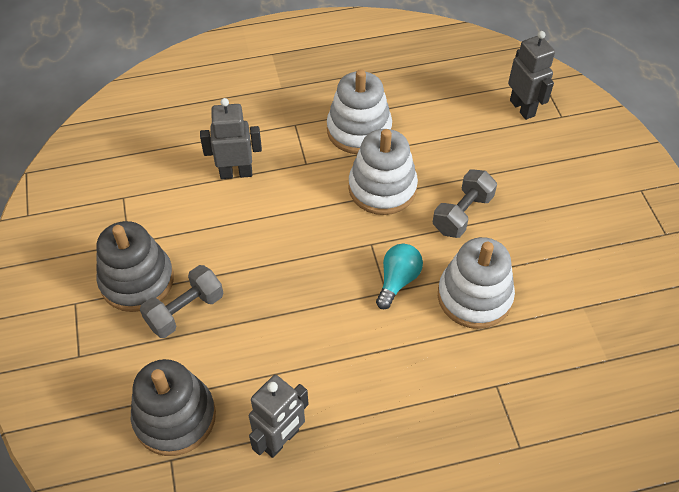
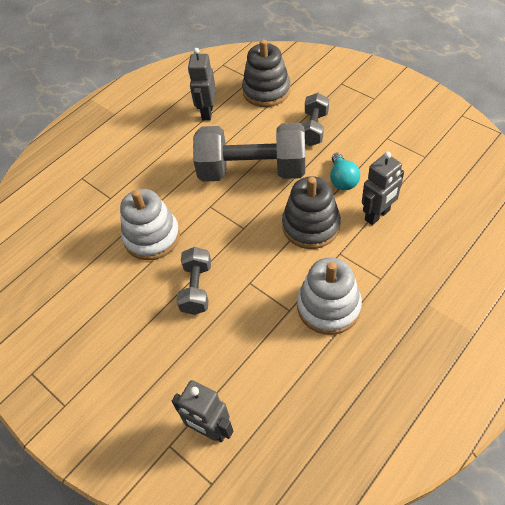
camera: 150 degrees right, 0 degrees up
(137, 280) = (356, 125): grey stacking toy -> grey stacking toy (311, 226)
(304, 304) = (252, 171): none -> grey dumbbell
(382, 188) = (269, 270): white stacking toy -> none
(397, 280) = (208, 216): turquoise light bulb -> turquoise light bulb (342, 180)

